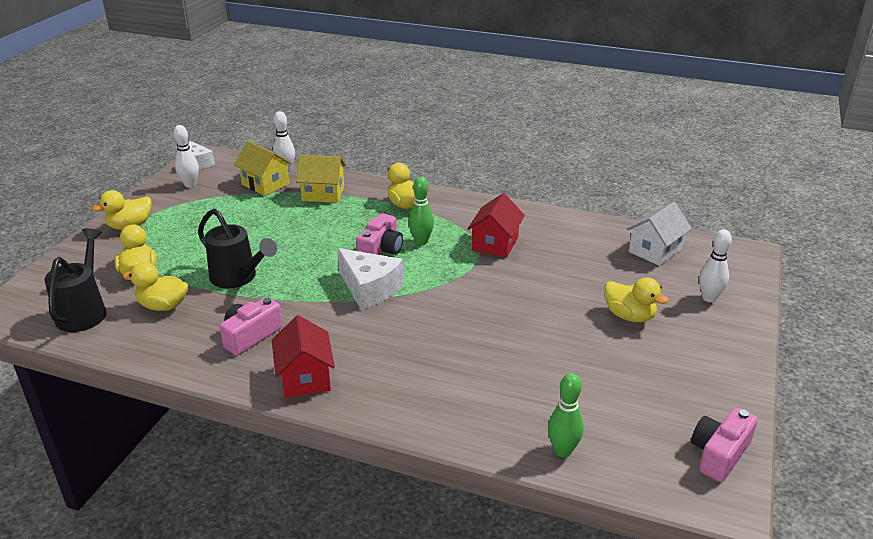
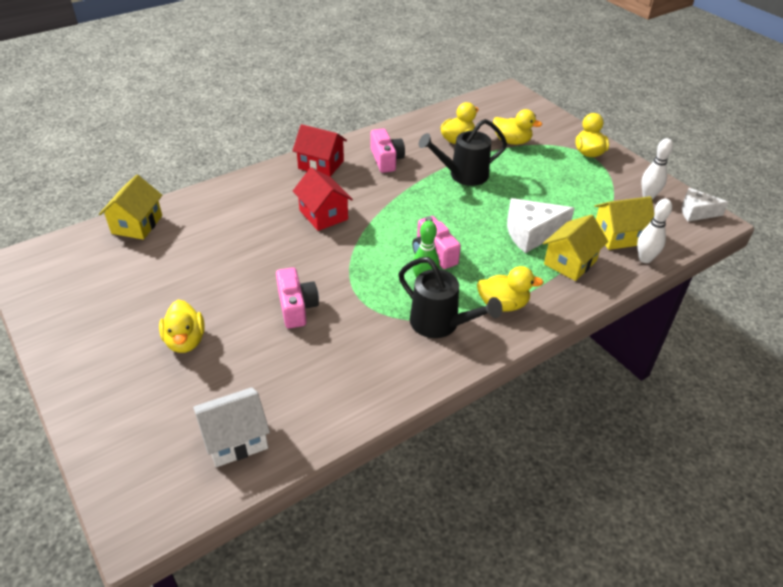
camera: 125 degrees right, 10 degrees up
(84, 311) = (481, 115): black watering can -> black watering can (440, 324)
(369, 289) = (384, 225): white cheese -> white cheese (531, 233)
(495, 244) = (374, 326): red house -> red house (323, 215)
(562, 450) = (137, 224): green bowling pin -> yellow house
(629, 316) = (185, 341): yellow duck -> yellow duck turned 90 degrees counterclockwise
(655, 251) = (235, 439): white house -> white house turned 75 degrees clockwise
(709, 298) = (133, 416): white bowling pin -> none
(719, 454) = (37, 283): pink camera -> pink camera (296, 307)

